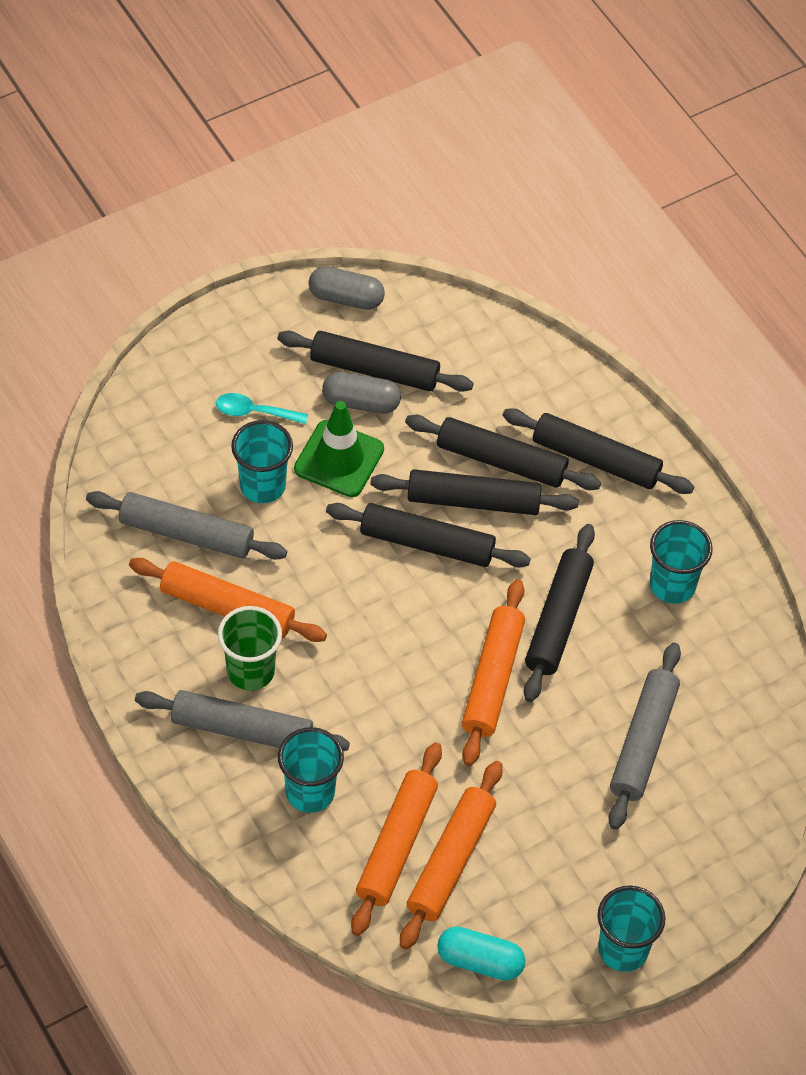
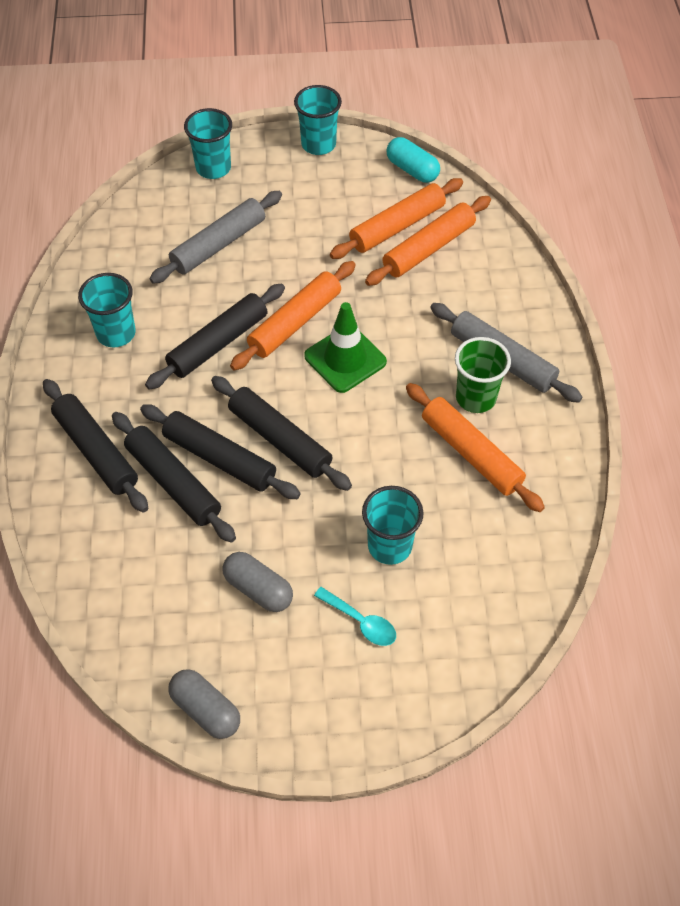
camera: 150 degrees left, 0 degrees up
(186, 534) = (477, 530): grey rolling pin -> none
(310, 792) = (472, 301): turquoise cup -> turquoise cup (213, 168)
(339, 459) = (309, 542): green traffic cone -> green traffic cone (345, 359)
(374, 370) = (226, 617): black rolling pin -> none

